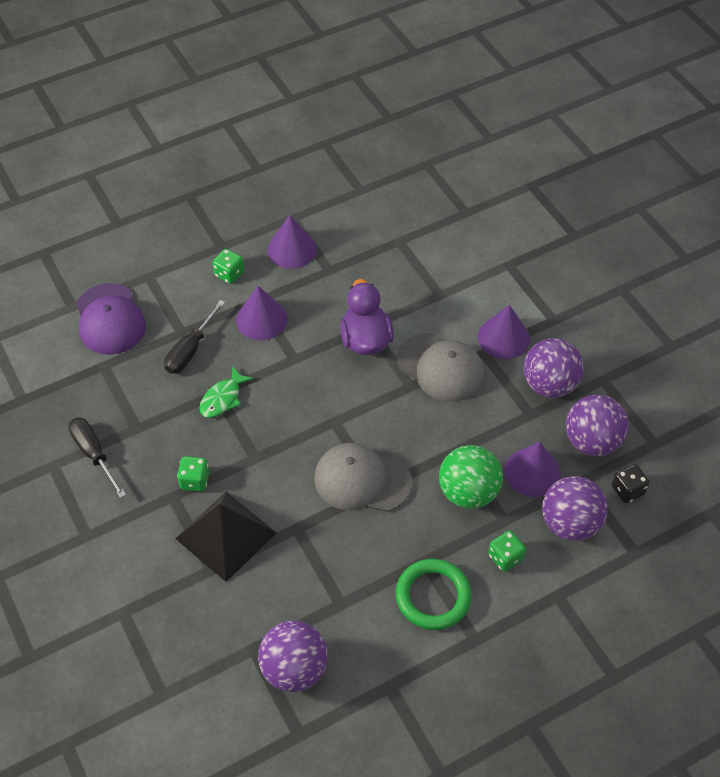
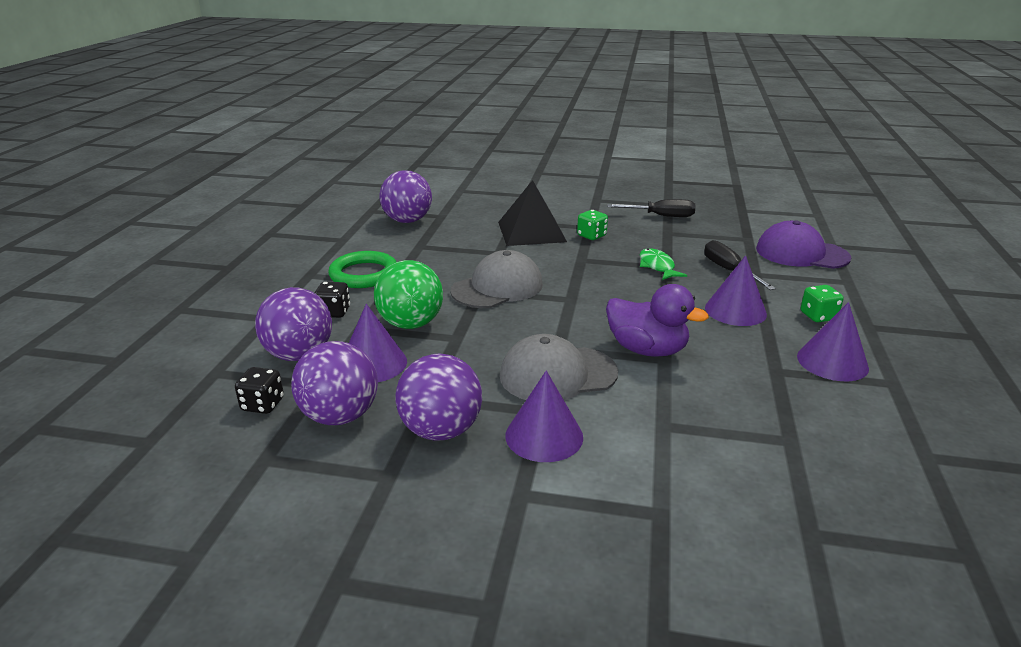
camera: 130 degrees right, 25 degrees down
(505, 557) = (334, 312): green dice -> black dice

